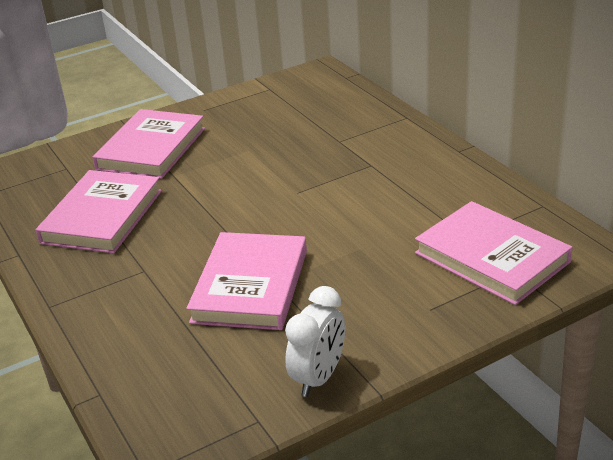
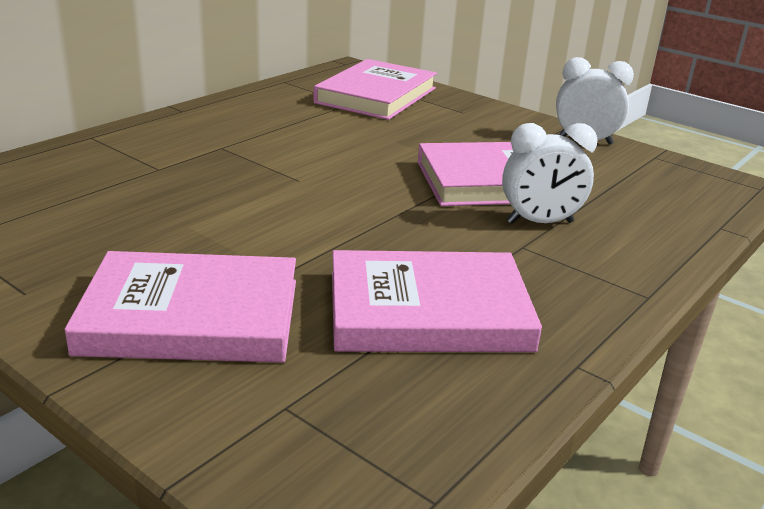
camera: 115 degrees left, 5 degrees down
(170, 289) = (540, 222): none -> white clock

